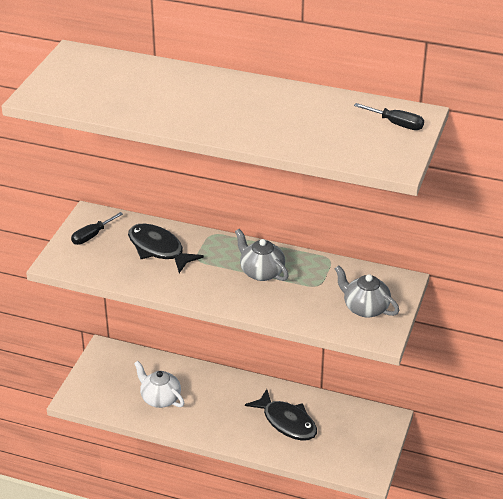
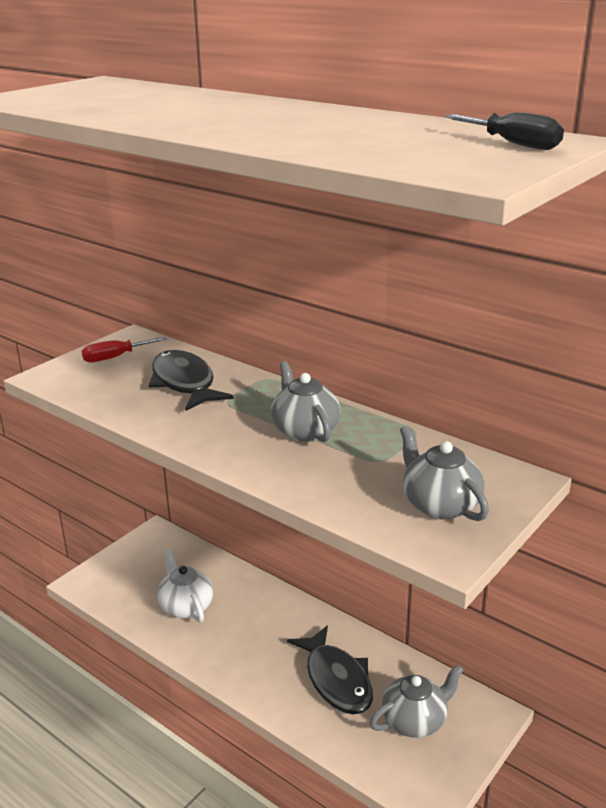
camera: 20 degrees right, 10 degrees down
(92, 236) = (115, 357): black screwdriver -> red screwdriver
(345, 434) = (415, 720): none -> grey teapot

